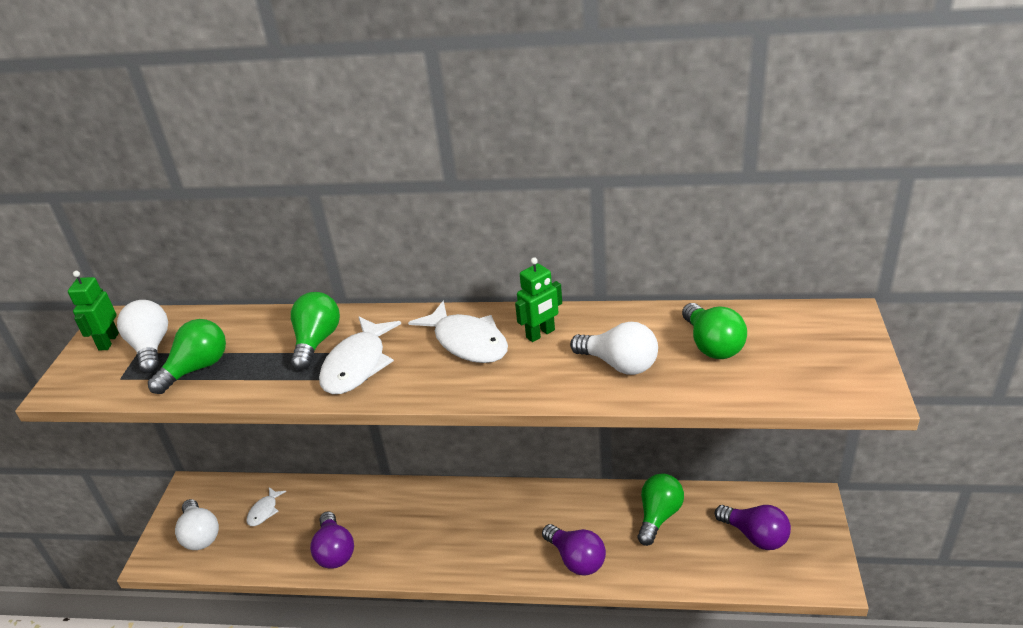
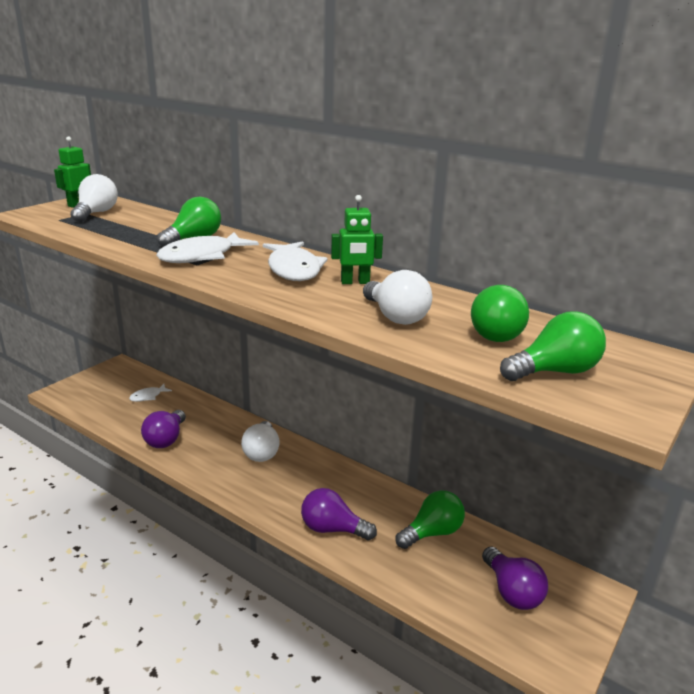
camera: 25 degrees right, 10 degrees down
(197, 368) = (105, 228): green light bulb -> green light bulb (554, 371)
(200, 535) = (98, 392): white light bulb -> white light bulb (262, 452)
(576, 559) = (332, 529): purple light bulb -> purple light bulb turned 120 degrees clockwise

